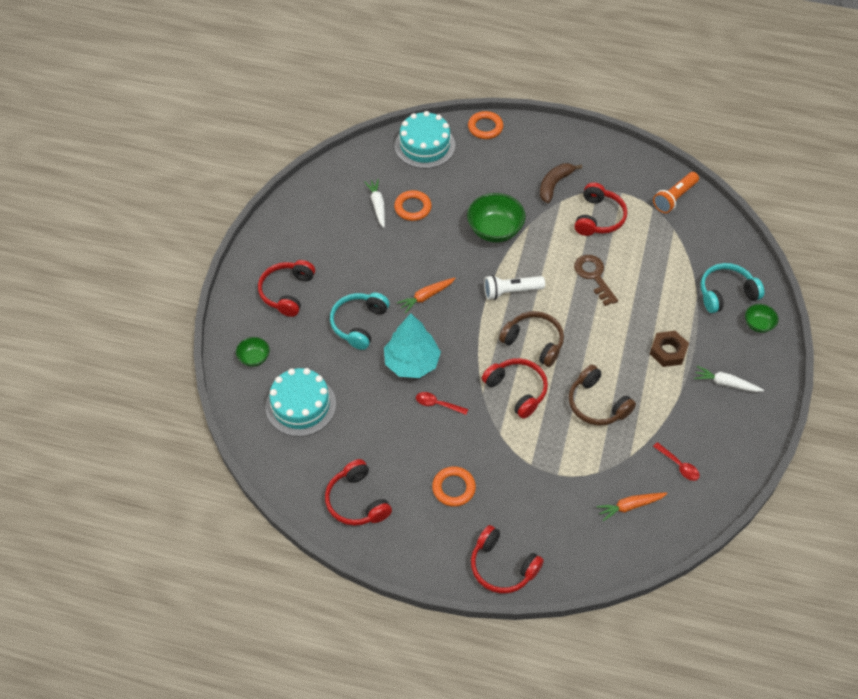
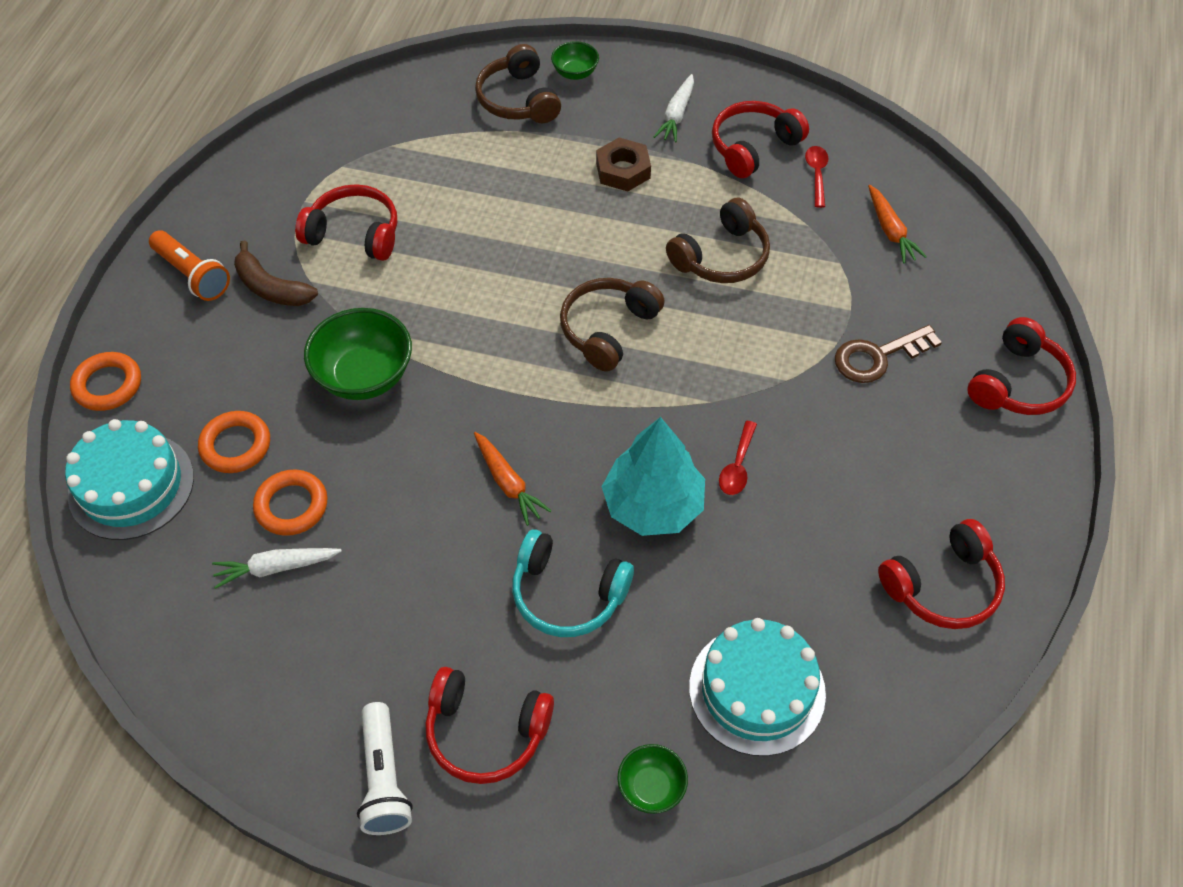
camera: 90 degrees left, 0 degrees up
(453, 488) = (895, 444): orange ring -> orange ring (236, 445)
(511, 291) = (502, 357): white flashlight -> white flashlight (384, 778)
(517, 390) = (702, 355): red headphones -> red headphones (753, 147)
(594, 276) = (477, 246): brown key -> brown key (878, 356)
(674, 198) = (326, 139): orange flashlight -> orange flashlight (192, 275)
(679, 465) = (816, 174): red spoon -> red spoon turned 45 degrees counterclockwise
(726, 293) = (518, 100): turquoise headphones -> brown headphones

